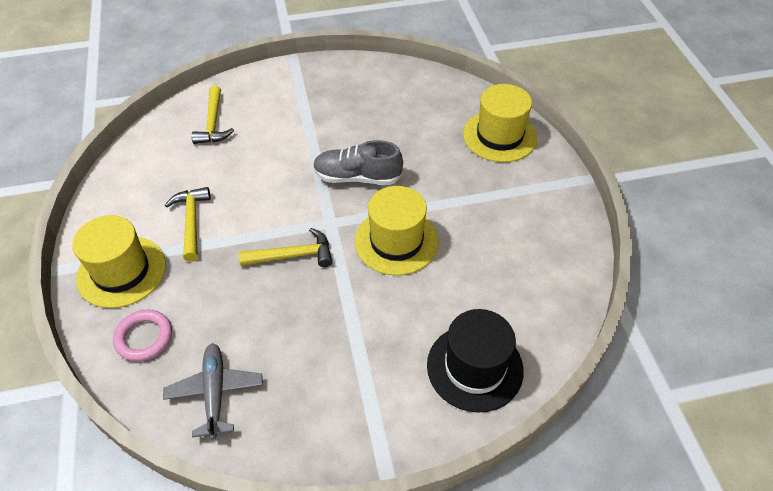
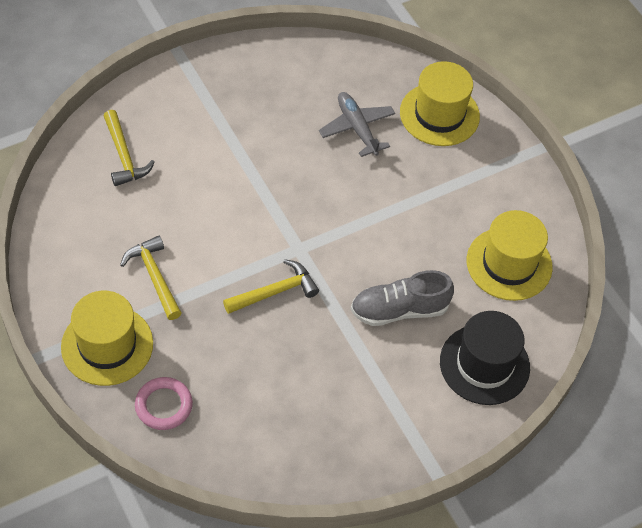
camera: 20 degrees left, 5 degrees up
(215, 392) = (256, 441): grey plane -> grey plane (357, 128)
(357, 177) = (307, 192): grey shoe -> grey shoe (399, 310)
(396, 241) = (372, 255): yellow hat -> yellow hat (509, 264)

